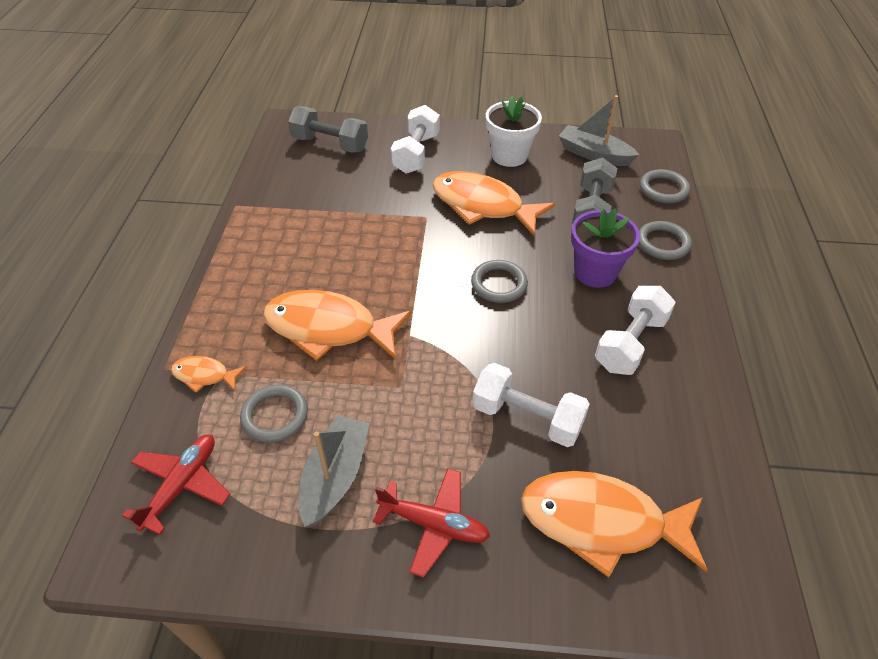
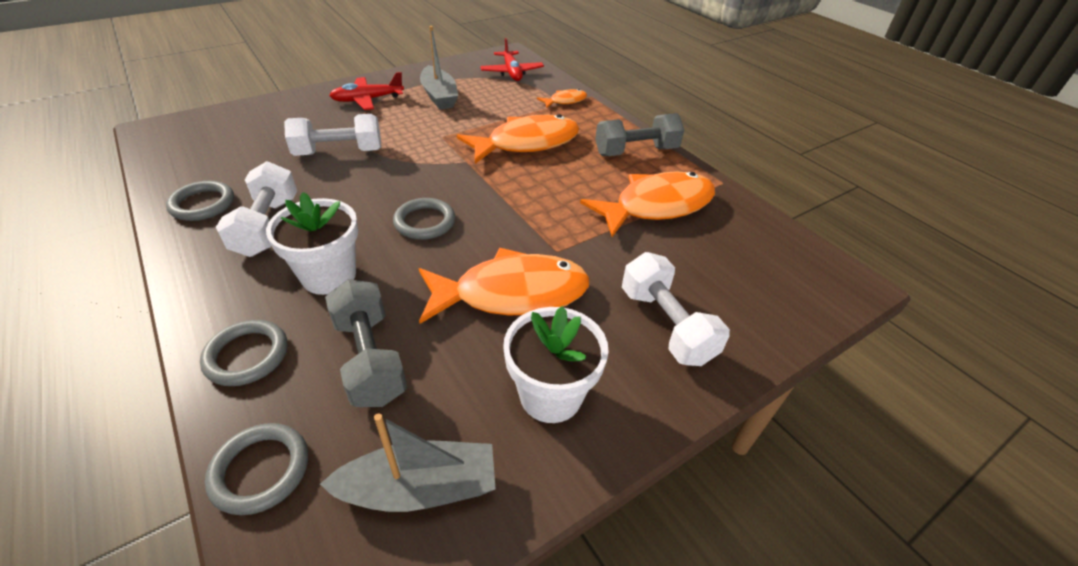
camera: 140 degrees right, 5 degrees down
(275, 416) = (502, 102): grey ring -> grey ring (203, 204)
(330, 144) = (766, 283): grey dumbbell -> grey dumbbell (636, 151)
(595, 272) = (329, 276): purple flower pot -> white flower pot
(601, 522) = (263, 129): orange fish -> orange fish (656, 206)

